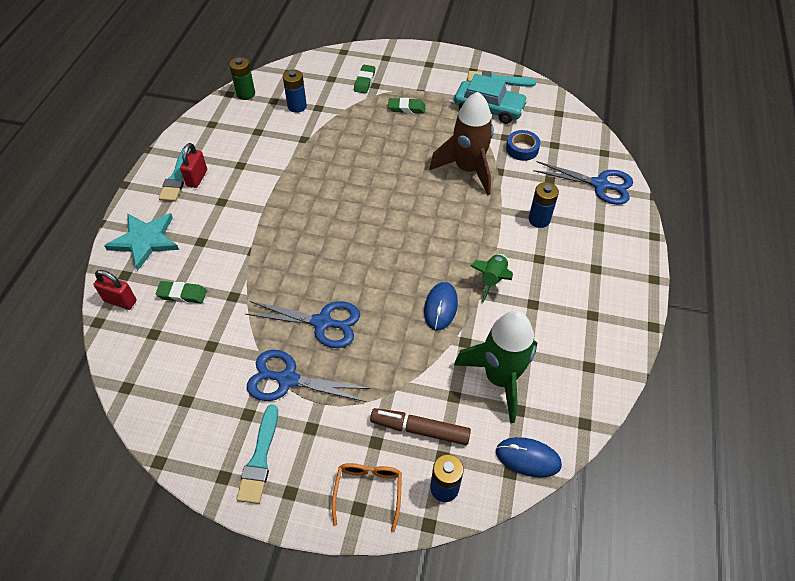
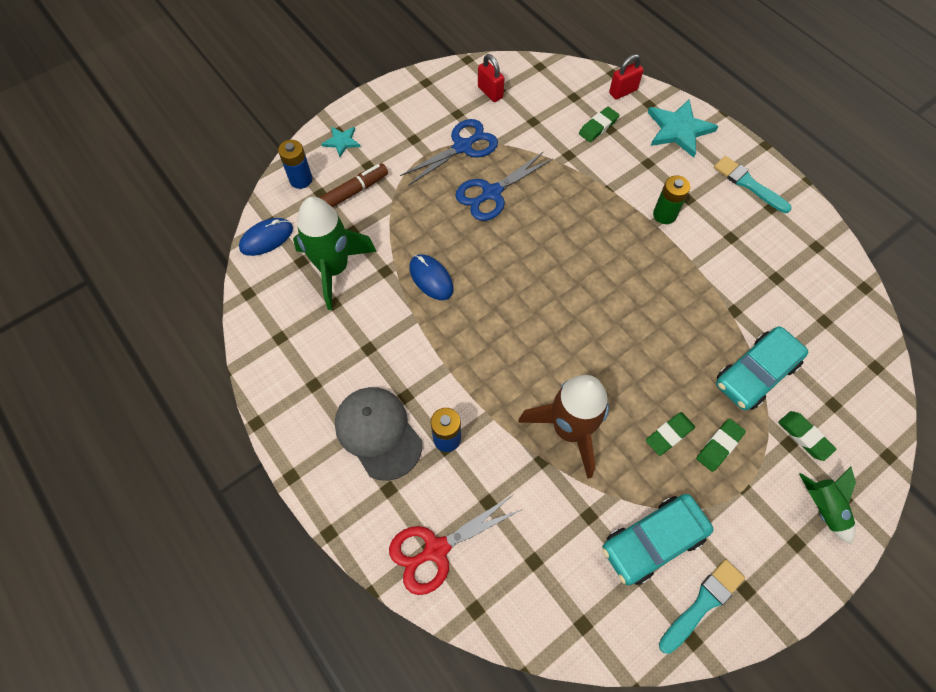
camera: 130 degrees right, 10 degrees up
(197, 178) = (735, 196): red padlock -> red padlock (490, 92)
(245, 94) = (854, 302): green battery -> green battery (664, 214)
(260, 458) = (419, 104): turquoise brush -> none
(297, 106) = (798, 337): blue battery -> none
(342, 113) = (756, 373): none -> turquoise car
(368, 491) = (341, 141): orange glasses -> turquoise star
(422, 129) = (669, 435): none -> green eraser
(492, 280) = (420, 337): green rocket -> green rocket (823, 508)
(522, 149) = (555, 516): blue tape -> none
(577, 255) = (378, 433): none -> grey cap
(600, 185) = (436, 549): blue scissors -> red scissors

